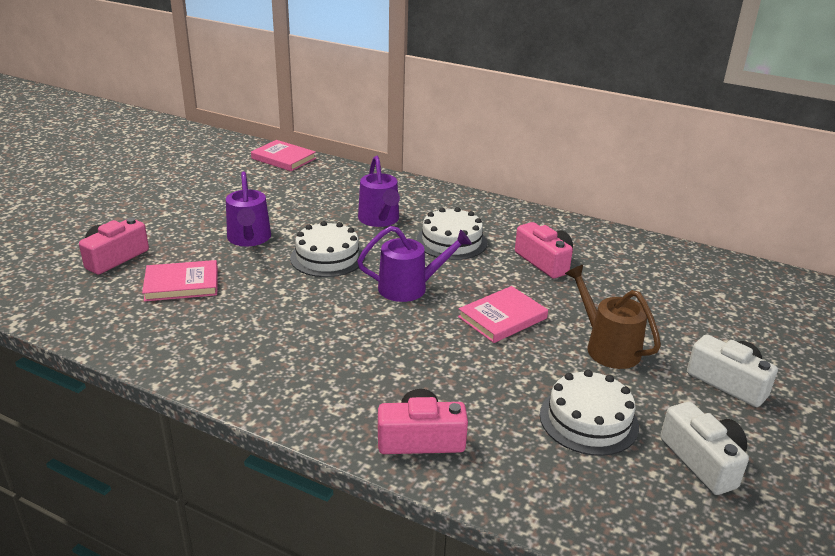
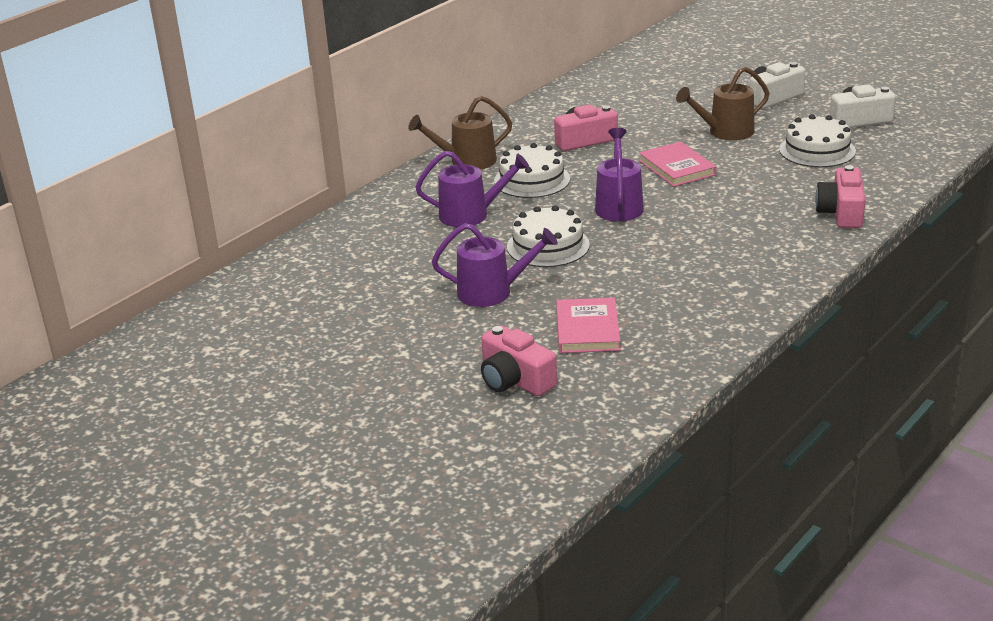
camera: 75 degrees left, 0 degrees up
(283, 158) = (266, 273): pink book -> none
(478, 210) = (466, 161): none -> brown watering can

